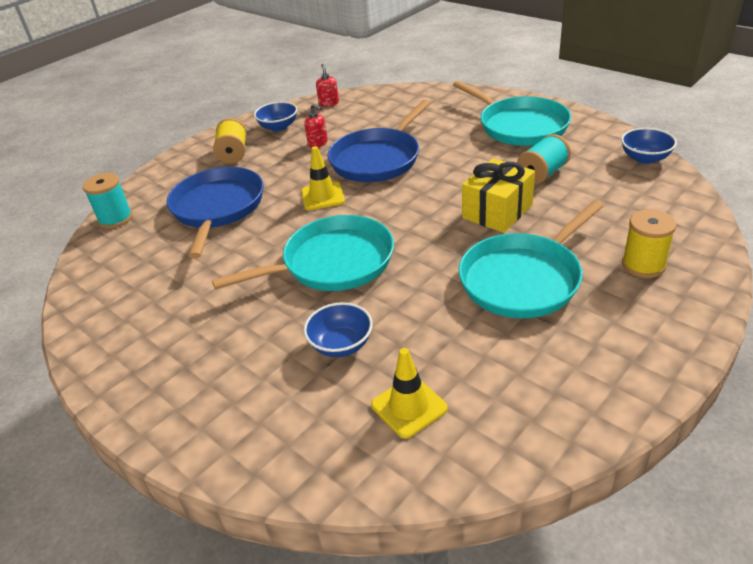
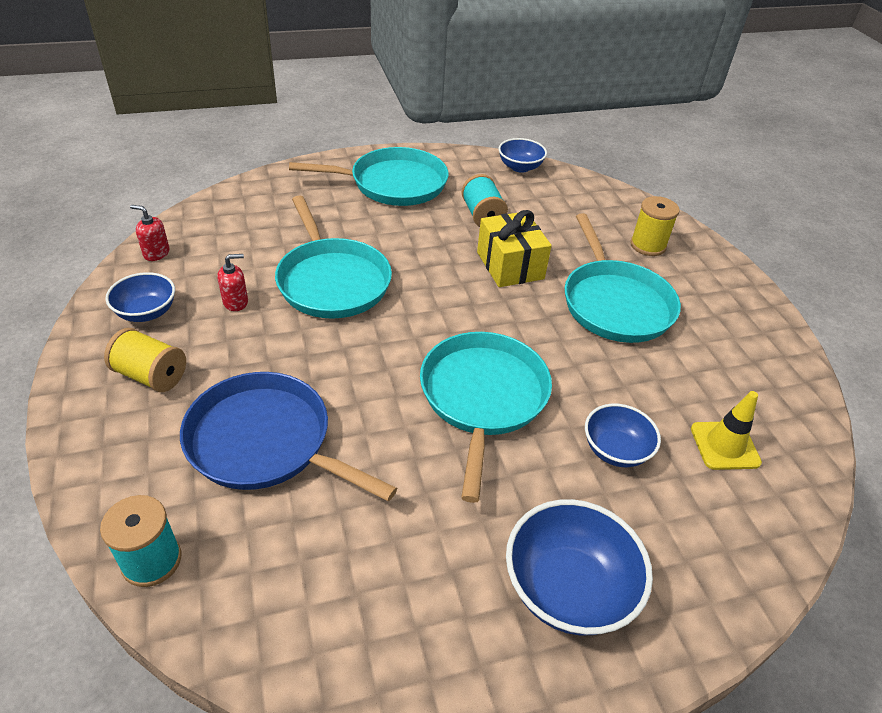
camera: 65 degrees left, 5 degrees up
(191, 370) = (568, 588): none -> blue bowl
(322, 196) = (353, 349): yellow traffic cone -> none
(377, 159) = (332, 281): blue pan -> turquoise pan

